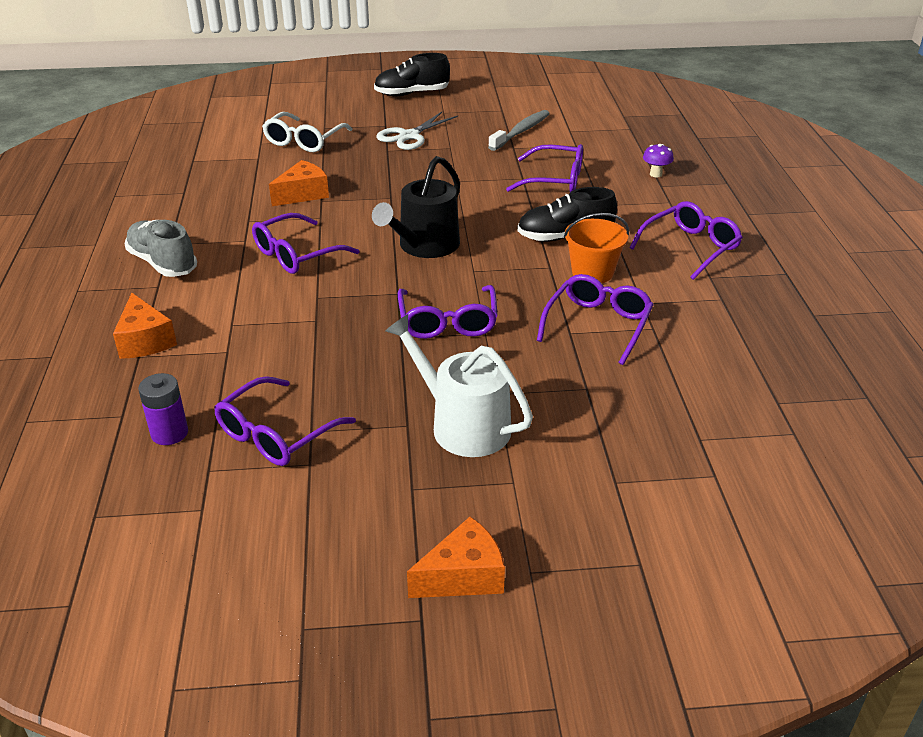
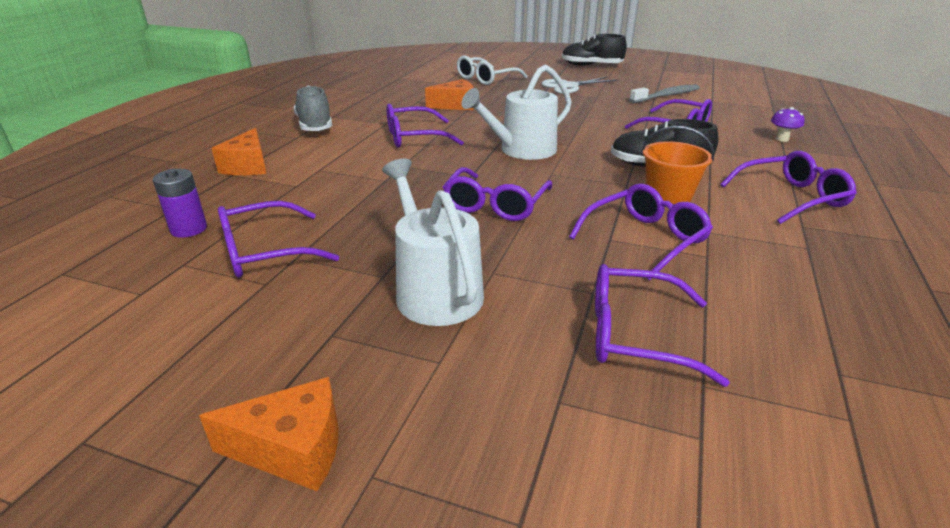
camera: 25 degrees right, 5 degrees down
(424, 246) = (522, 150): black watering can -> white watering can
(636, 415) = (634, 335): none -> purple glasses

